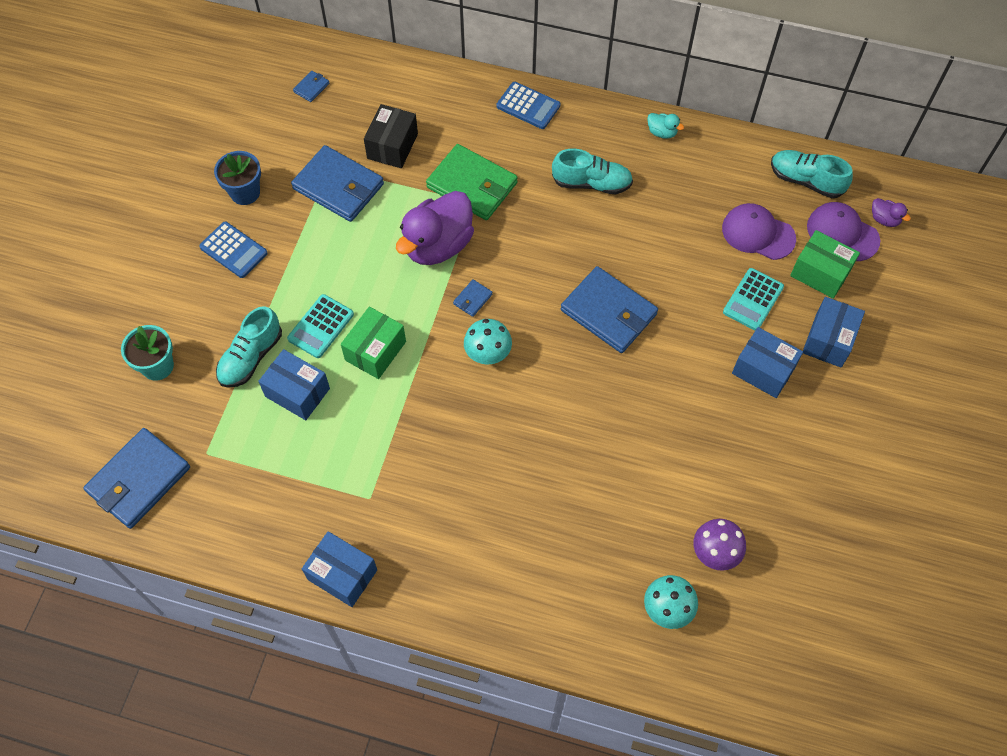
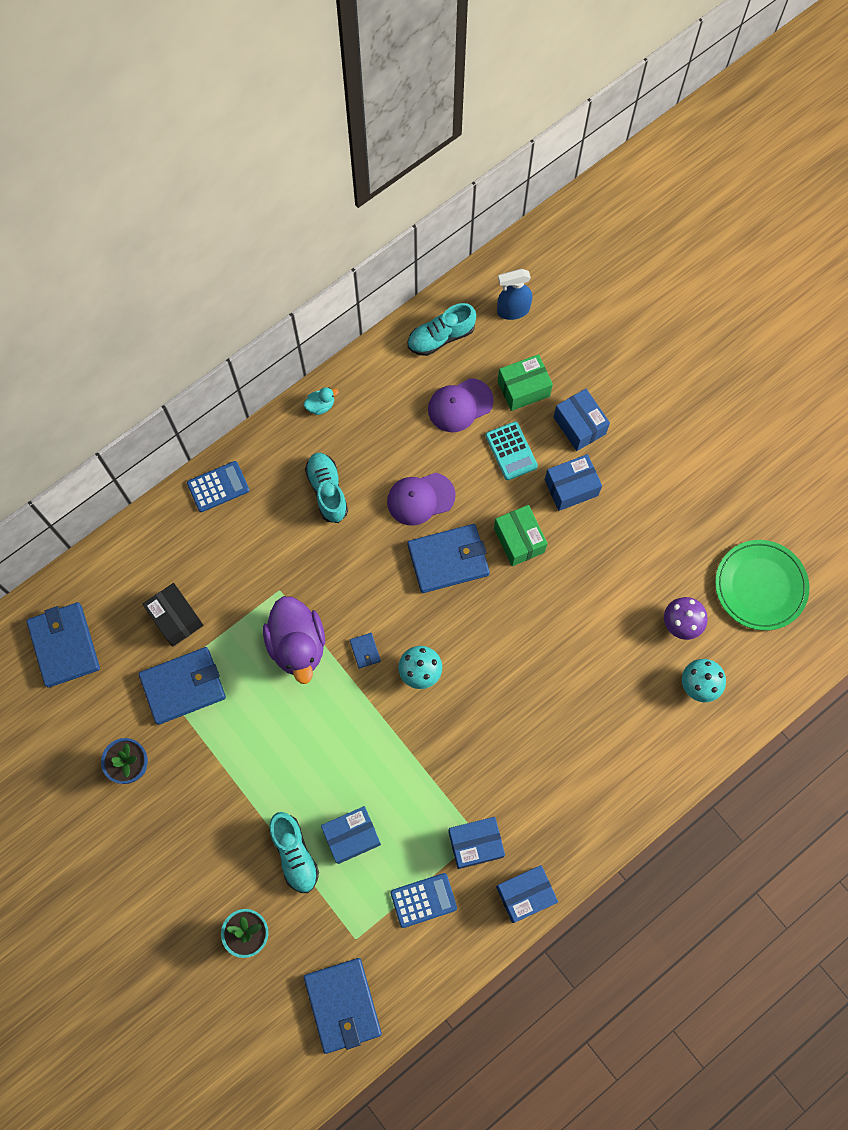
camera: 55 degrees left, 10 degrees up
(233, 250) = (183, 809): blue calculator -> blue calculator (423, 900)
(311, 88) = (64, 645): blue wallet -> blue wallet, size x2.35
(321, 326) = (306, 782): turquoise calculator -> none
(361, 500) = (475, 844): none -> blue box
(375, 351) = (358, 754): green box -> green box (519, 540)
(472, 185) = (261, 581): green wallet -> none
(591, 183) = (327, 491): turquoise shoe -> turquoise shoe turned 60 degrees counterclockwise
(816, 606) = (760, 586): none -> green plate
(842, 233) = (502, 347): purple cap -> purple cap (420, 499)
(884, 219) = (512, 310): purple duck -> blue spray bottle

